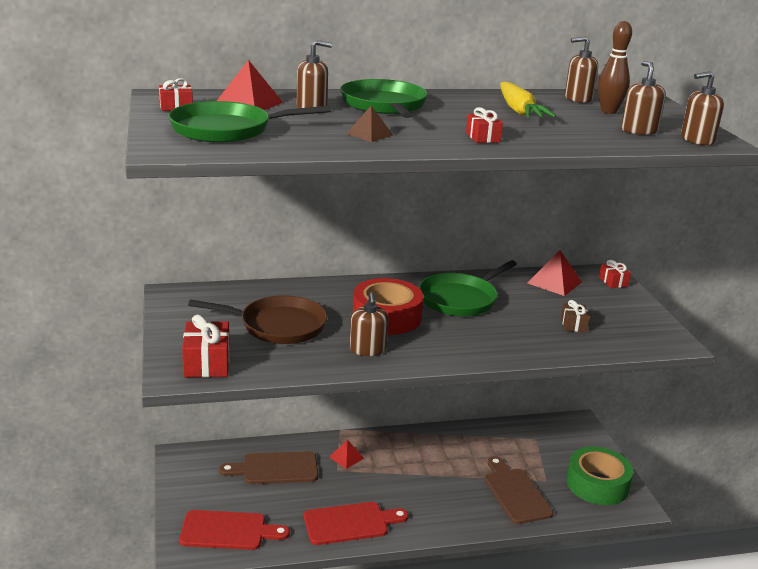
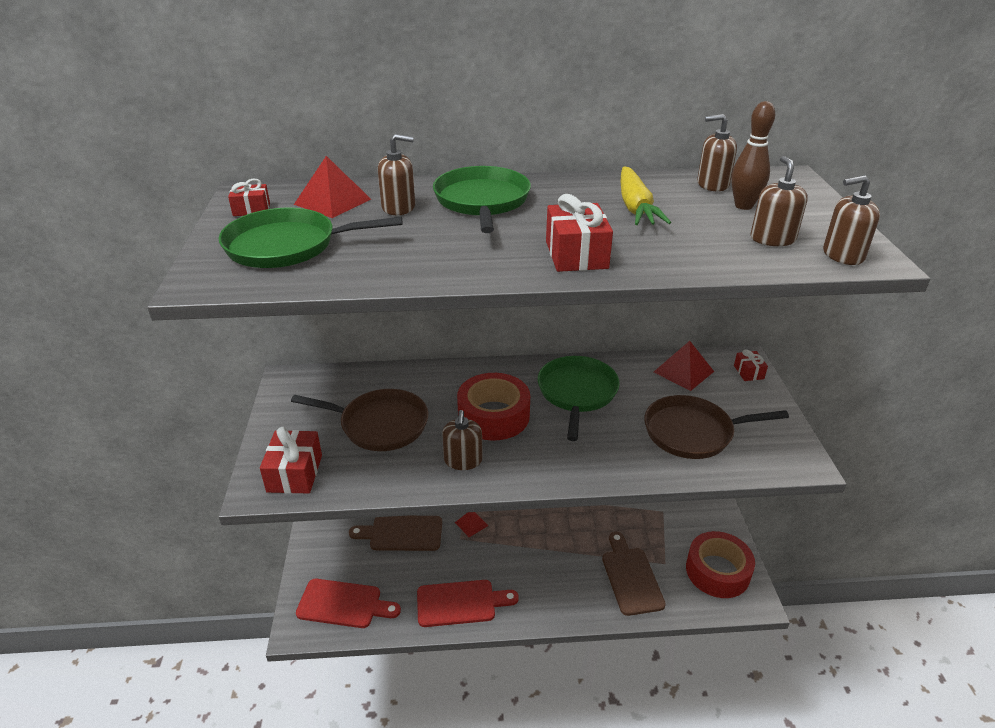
camera: 10 degrees right, 10 degrees up
(369, 134) = (445, 251): brown pyramid -> none
(460, 299) = (577, 393): green pan -> green pan turned 135 degrees clockwise
(483, 137) = (576, 255): red gift -> red gift, size x1.74
(573, 325) = (692, 432): brown gift -> brown pan
(597, 484) = (717, 571): green tape -> red tape

